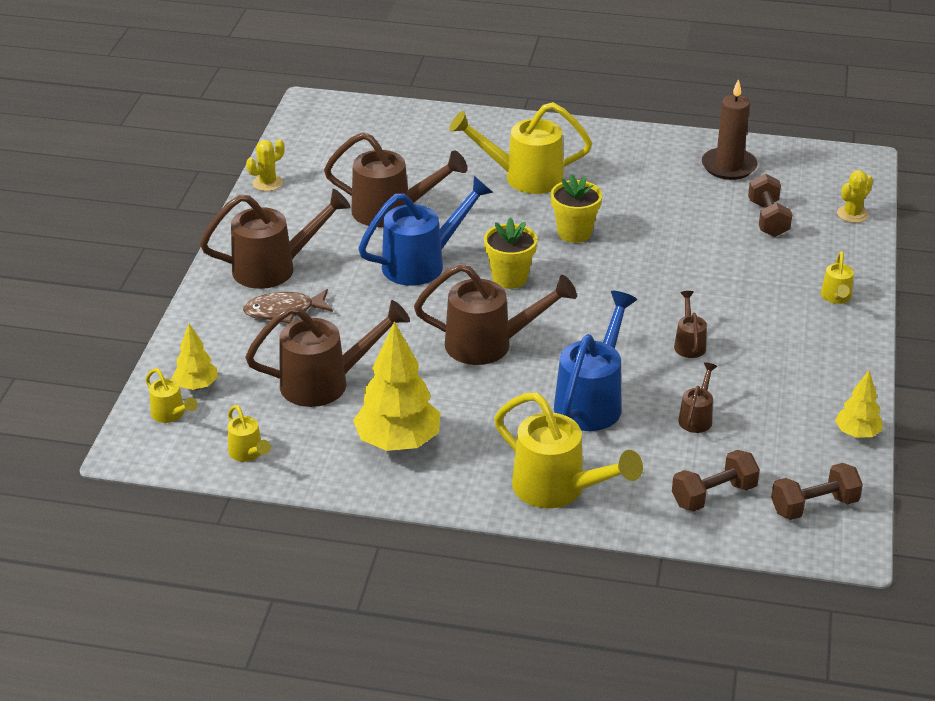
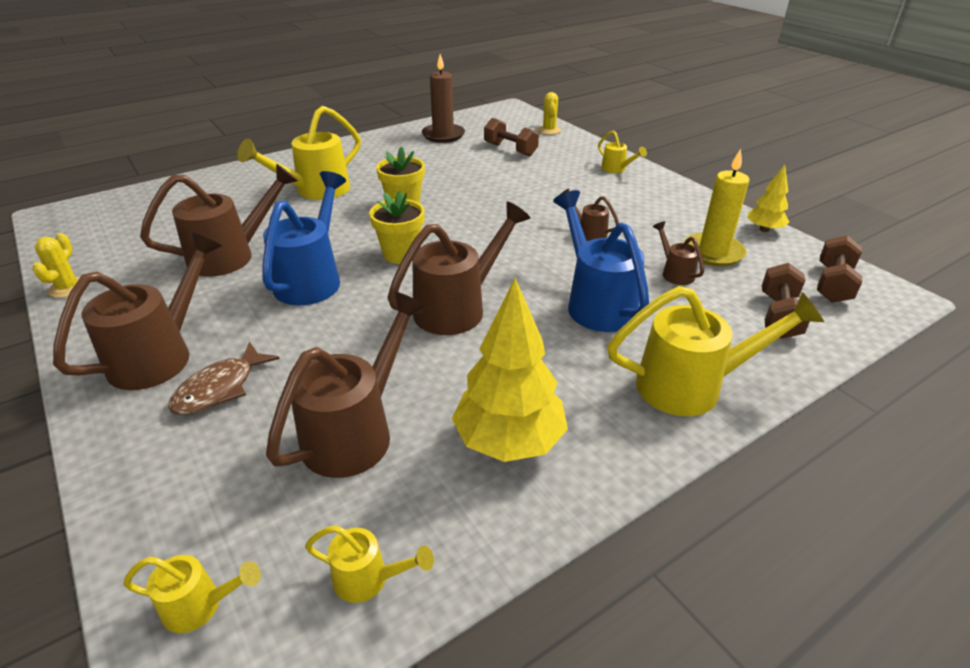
camera: 45 degrees left, 0 degrees up
(196, 386) = (198, 539): yellow tree -> none
(764, 423) = (713, 252): none -> yellow candle

